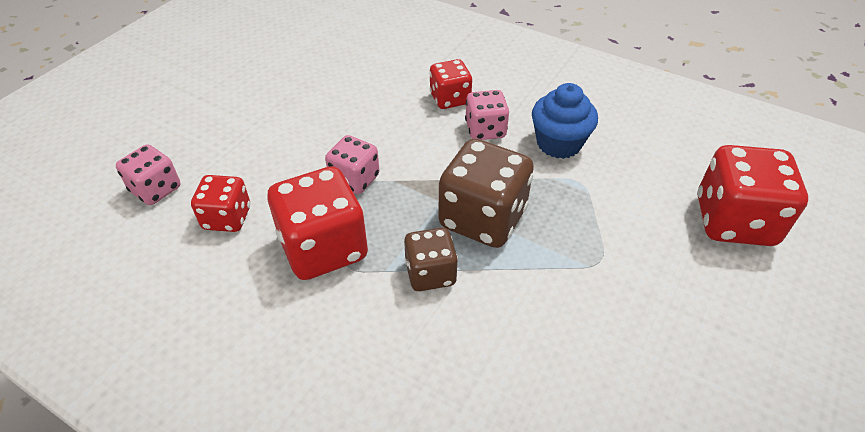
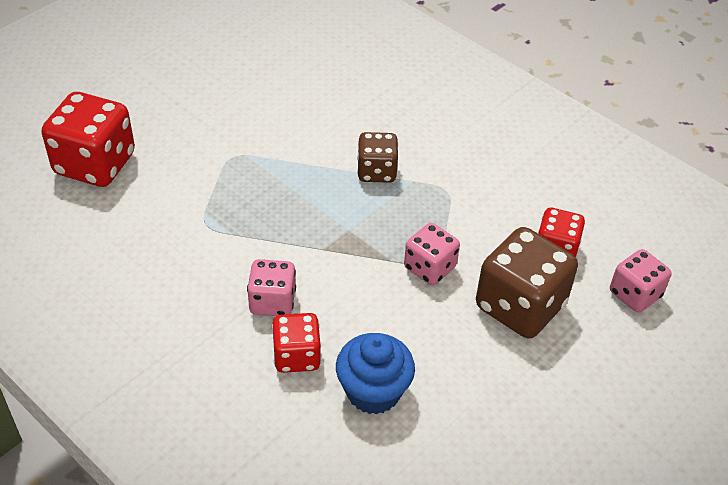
camera: 170 degrees left, 0 degrees up
(323, 248) = (464, 207): red dice -> none
(482, 218) = (316, 206): brown dice -> brown dice (520, 306)
(559, 143) = (200, 269): blue cupcake -> blue cupcake (373, 391)

